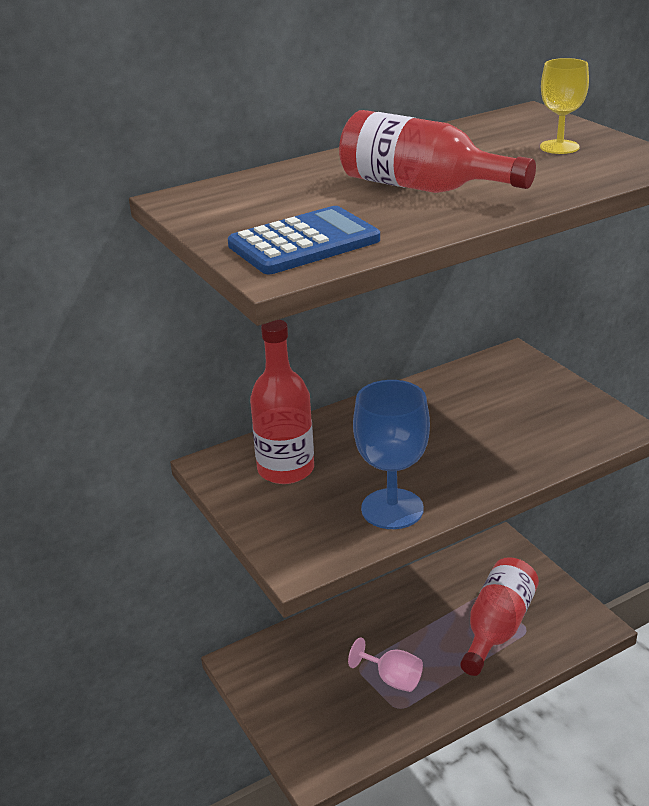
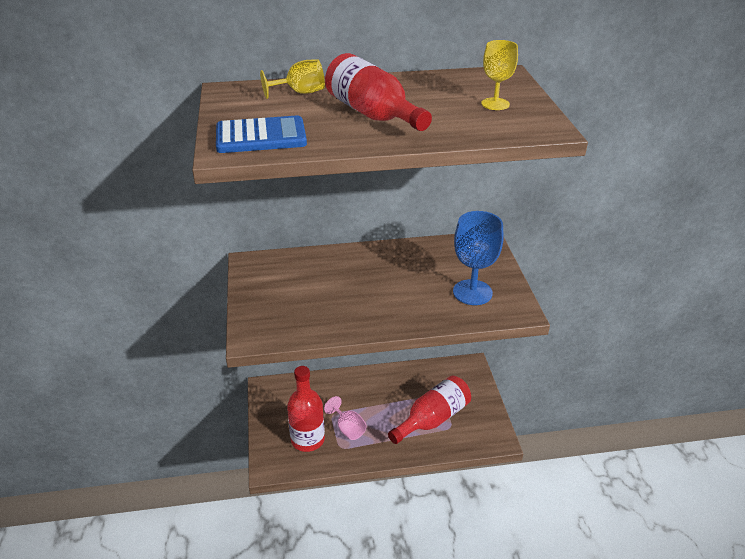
camera: 20 degrees right, 5 degrees up
(286, 469) = (287, 277): red bottle -> red bottle (307, 439)
(291, 182) = (300, 93): none -> yellow goblet
(392, 509) = (330, 321): blue goblet -> blue goblet (472, 292)

